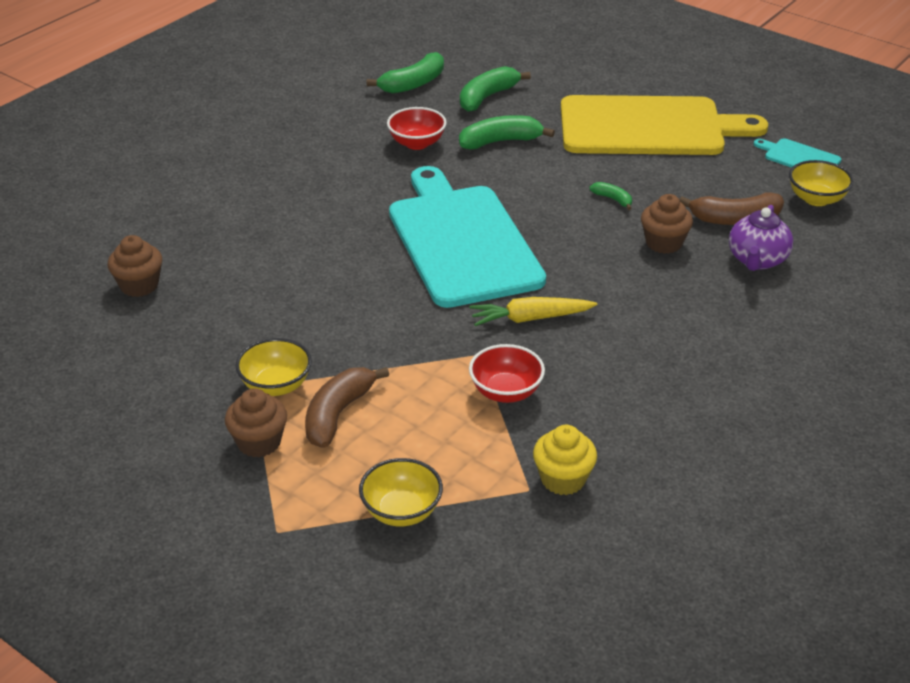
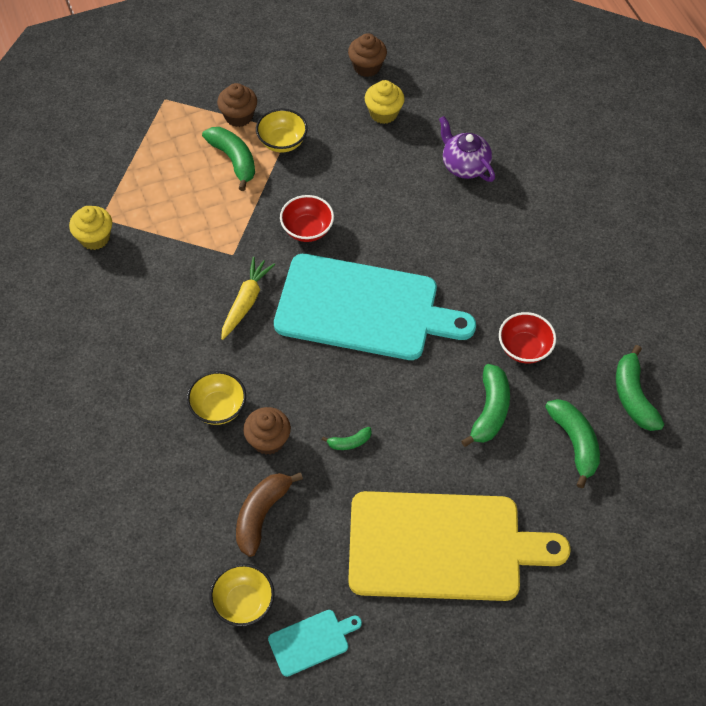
camera: 120 degrees right, 20 degrees up
(139, 285) = (436, 112): brown cupcake -> brown cupcake (367, 67)
(168, 323) = (383, 113): none -> yellow cupcake
(338, 414) = (233, 160): brown banana -> green banana
(401, 511) = (134, 154): yellow bowl -> yellow bowl (218, 408)
(506, 392) = (187, 250): red bowl -> red bowl (307, 229)
(648, 127) = (442, 546): yellow cutting board -> yellow cutting board turned 120 degrees counterclockwise
(757, 260) = (201, 491): purple teapot -> purple teapot (464, 165)

